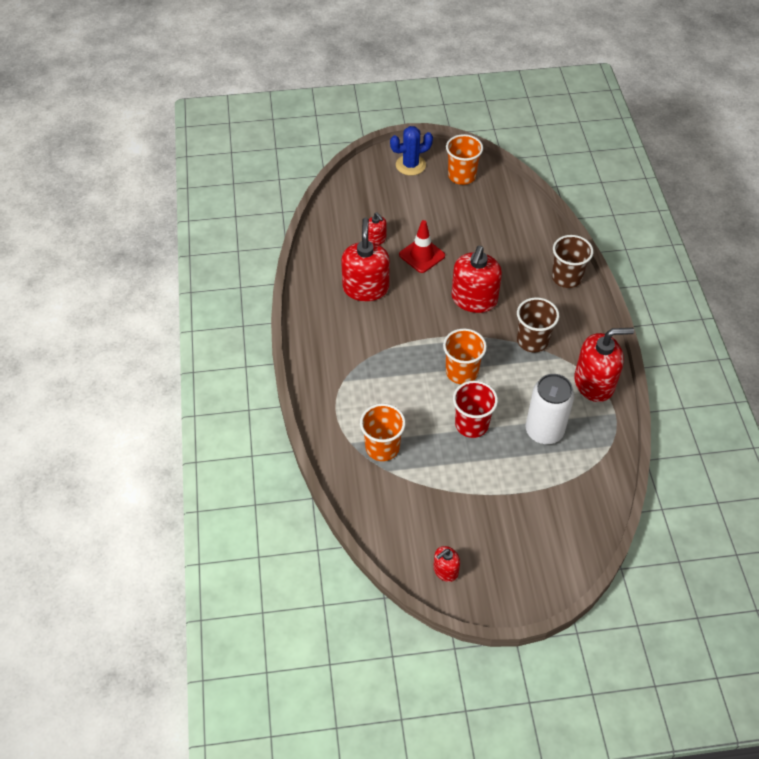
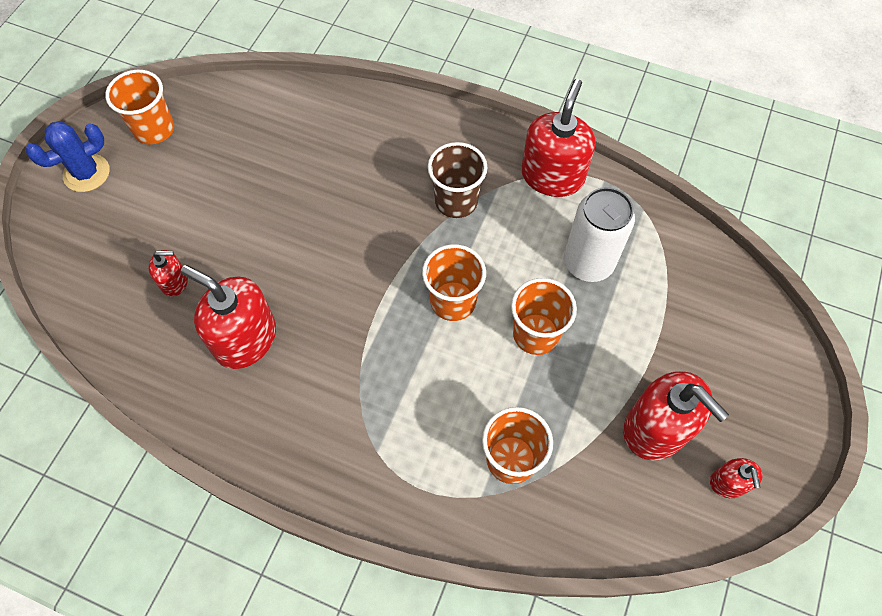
camera: 60 degrees left, 10 degrees up
(410, 165) = (86, 173): blue cactus -> blue cactus turned 45 degrees clockwise
(422, 255) = (243, 243): red traffic cone -> none
(471, 424) = (536, 334): red cup -> orange cup
(474, 299) = (354, 225): red soap dispenser -> red soap dispenser (656, 429)
(566, 277) = (390, 116): brown cup -> none

